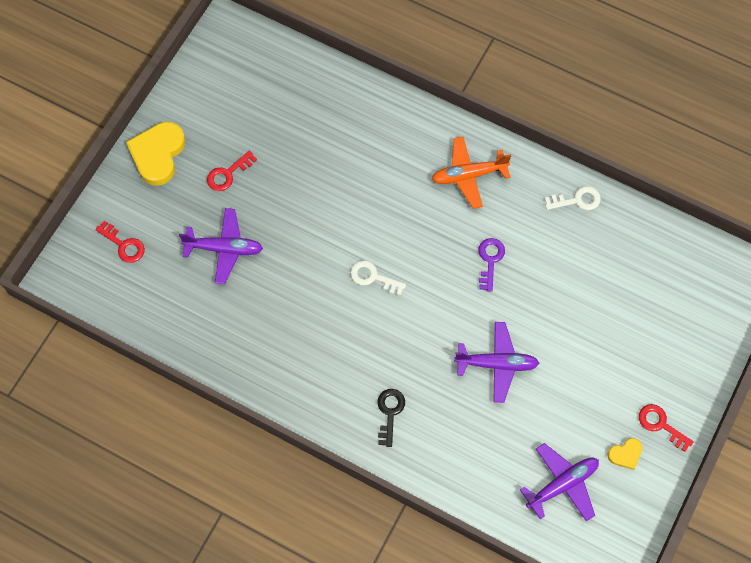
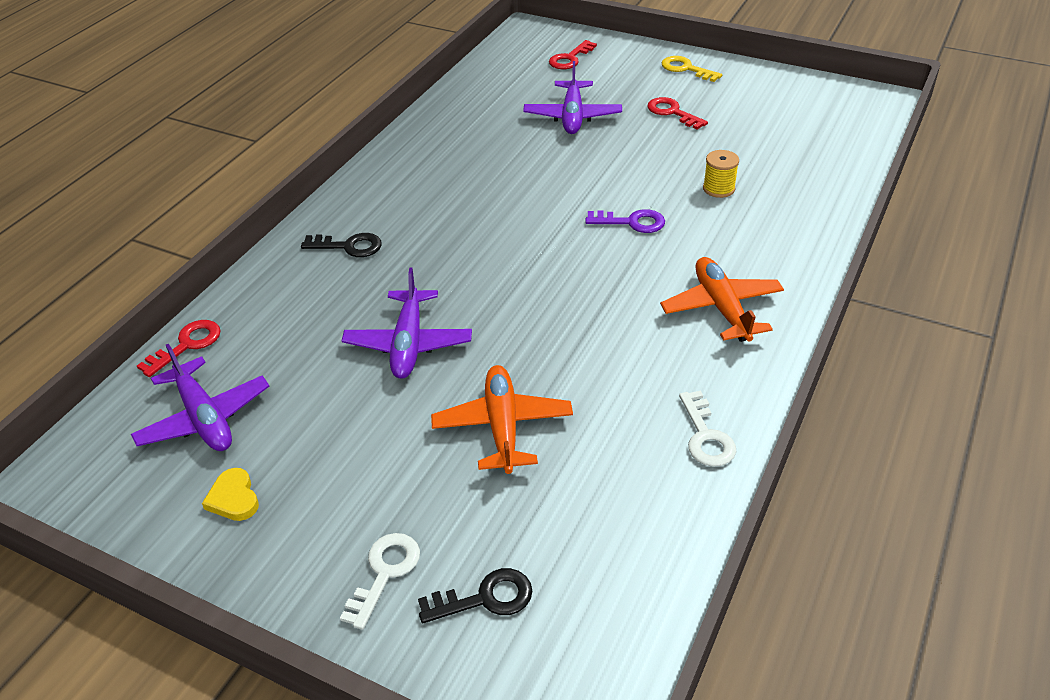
camera: 90 degrees right, 25 degrees down
(158, 154) = (686, 69): yellow heart -> yellow key
(337, 157) = (718, 188): none -> yellow spool
(373, 277) = (543, 225): white key -> white key (384, 573)
(490, 260) = (579, 333): purple key -> purple key (631, 222)
(569, 307) = (503, 426): none -> orange plane
(661, 425) = (275, 551): red key -> red key (186, 345)
(686, 317) = (484, 598): none -> black key

